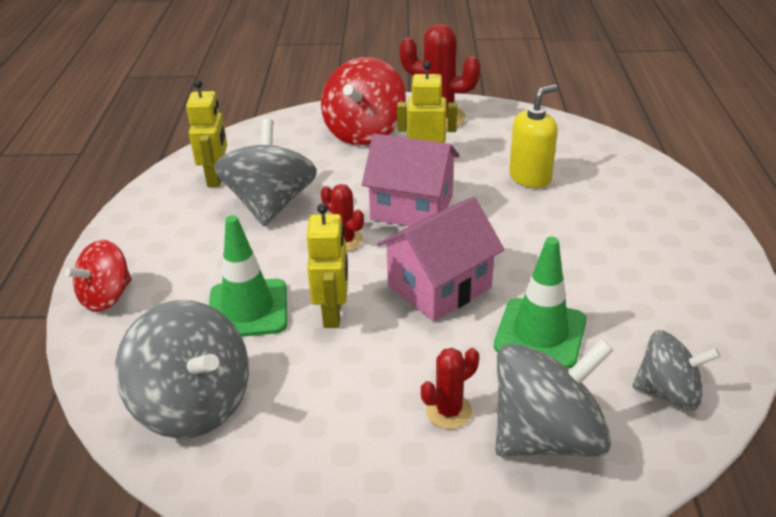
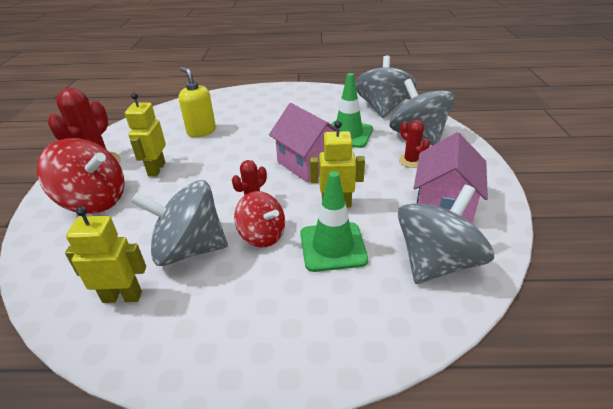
camera: 90 degrees left, 0 degrees up
(107, 297) = (318, 352): red spinning top -> red spinning top (262, 235)
(412, 208) = (220, 175): pink house -> pink house (444, 204)
(668, 392) = (383, 108): grey spinning top -> grey spinning top, size x1.59

